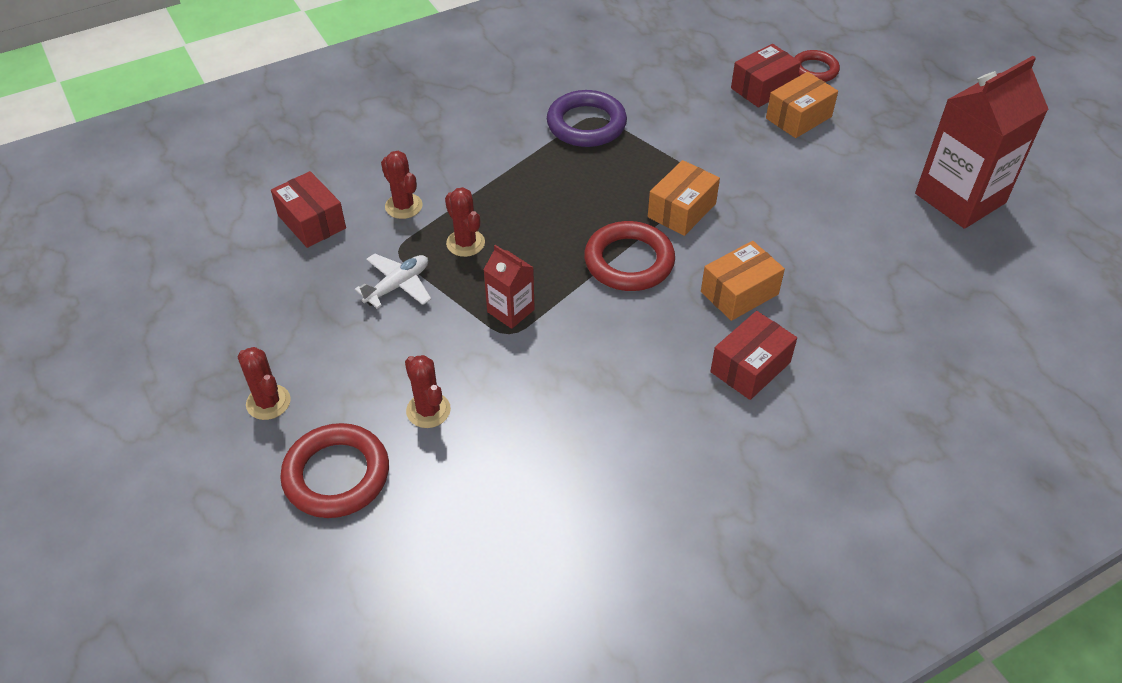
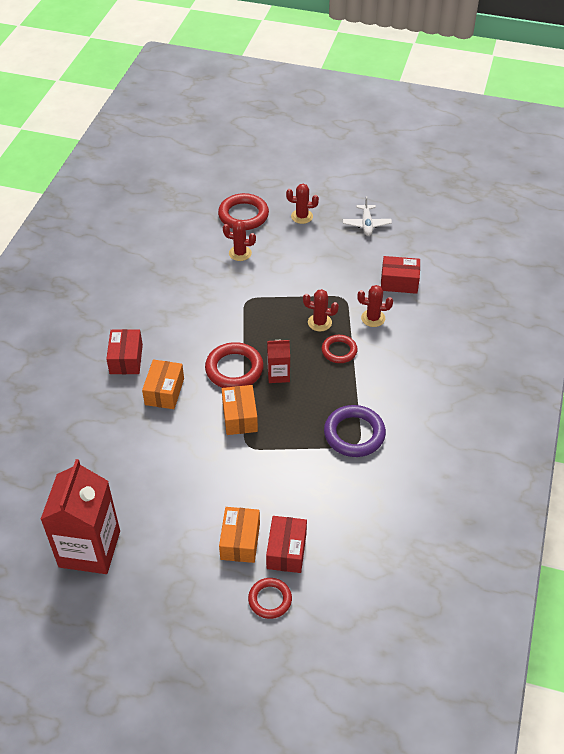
camera: 135 degrees right, 0 degrees up
(398, 286) = (320, 285): white plane -> white plane (366, 224)
(490, 200) = (339, 351): none -> red ring
(510, 311) = (258, 309): red carton -> red carton (278, 374)

